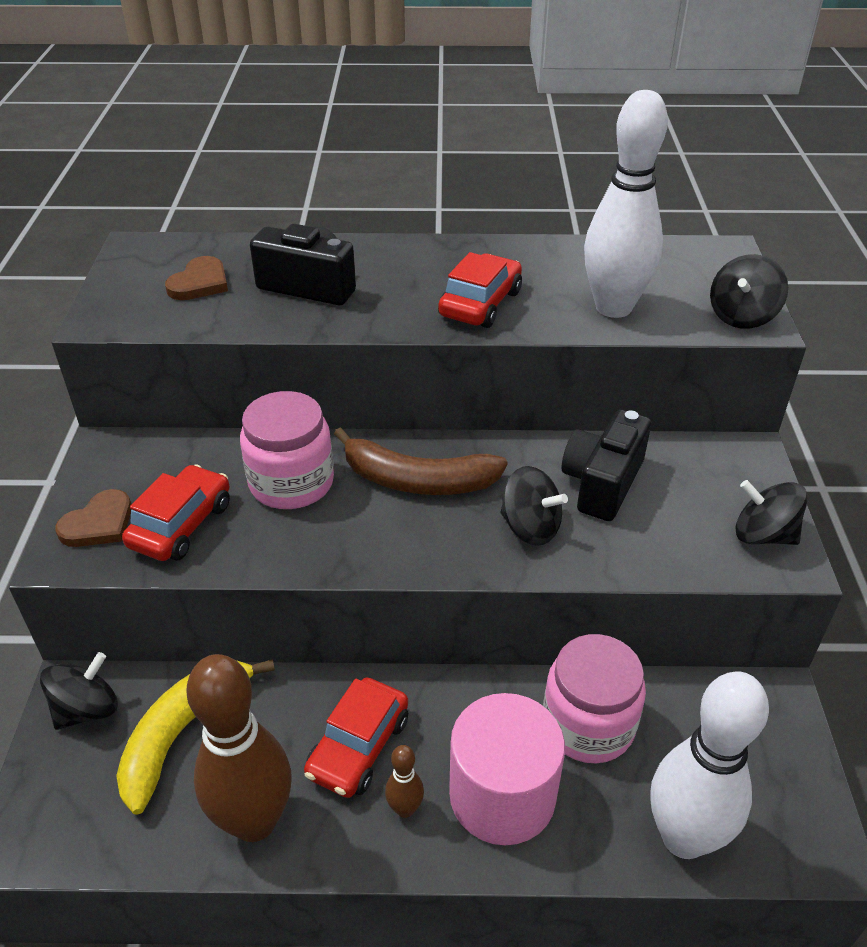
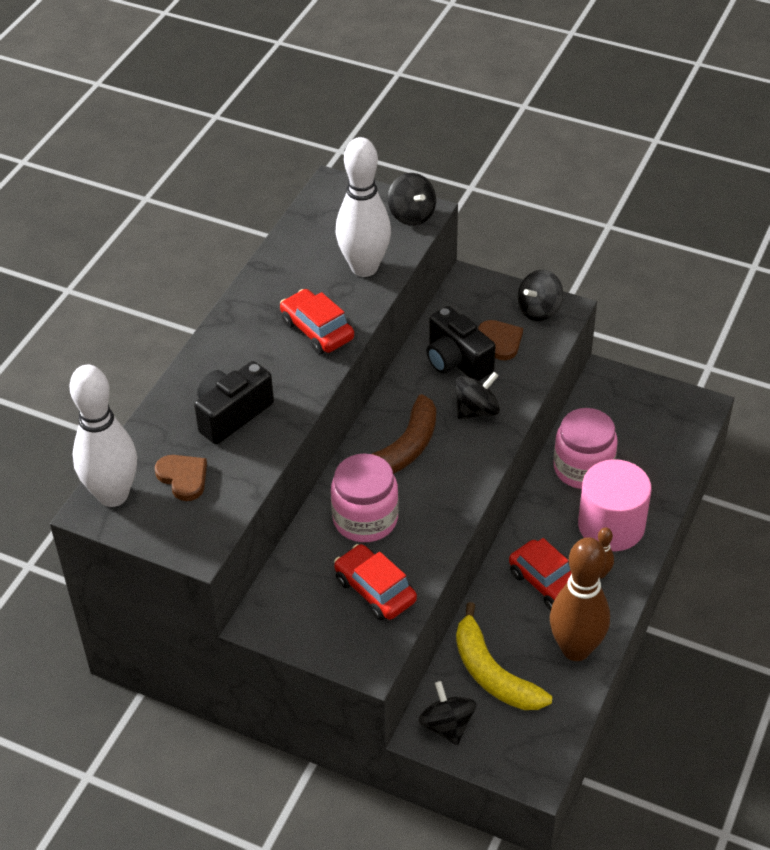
camera: 65 degrees left, 5 degrees up
(99, 523) = (347, 638): brown heart -> brown heart (501, 341)
(684, 837) = (670, 458): white bowling pin -> white bowling pin (113, 495)

